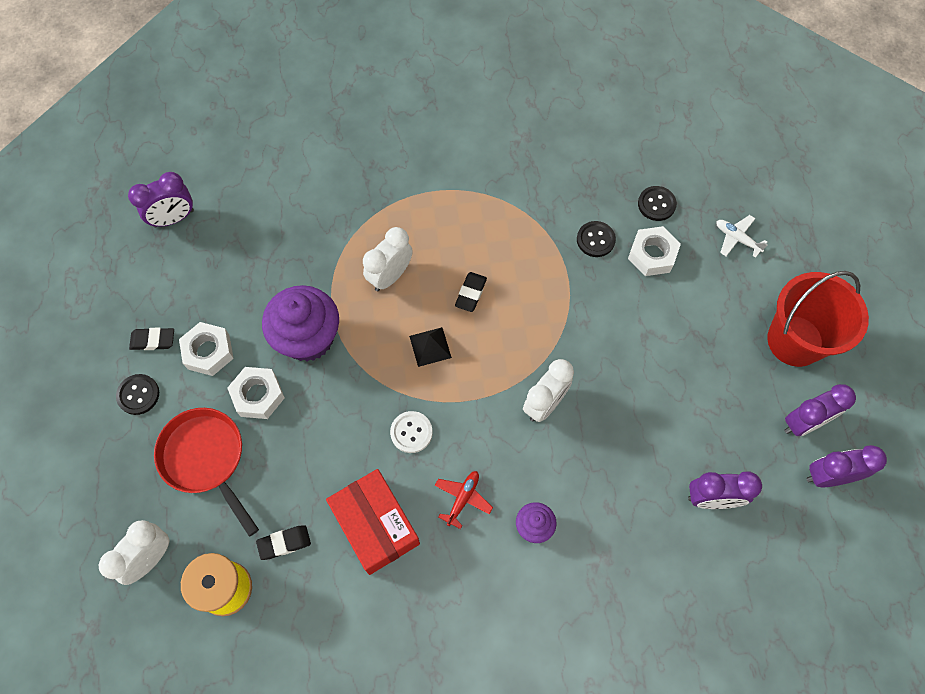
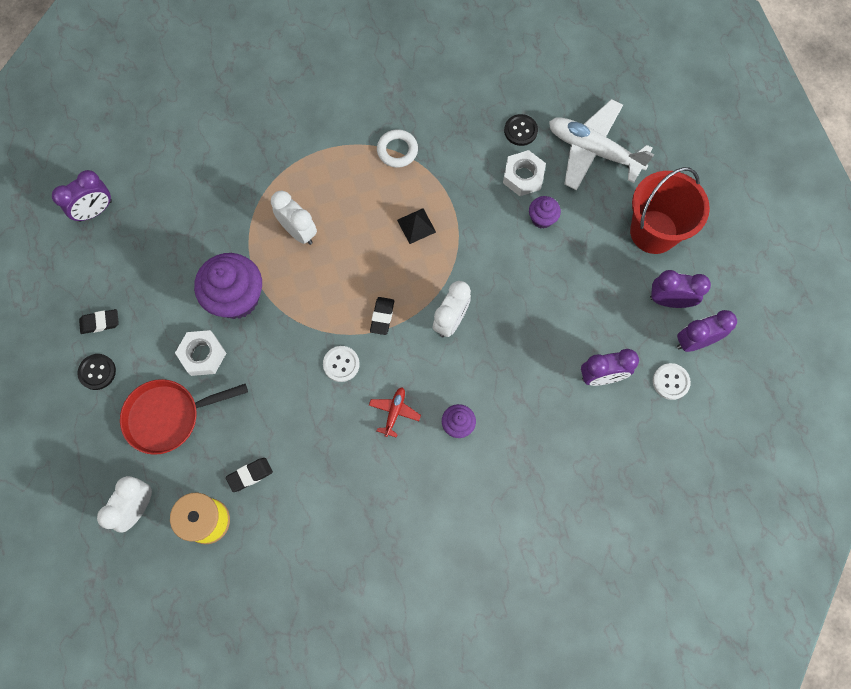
camera: 10 degrees left, 5 degrees up
(206, 459) = (168, 416): red pan -> red pan turned 60 degrees counterclockwise
(208, 352) = (151, 324): white nut -> none
(375, 525) = (324, 447): red box -> none
(390, 276) = (298, 231): white clock -> white clock turned 105 degrees clockwise
(430, 346) = (344, 288): black pyramid -> black pyramid (416, 226)
(470, 293) = (372, 236): black eraser -> black eraser (382, 317)
(515, 205) = (397, 150): none -> white ring
(595, 240) = (472, 171): black button -> none
(667, 305) = (542, 218): none -> purple cupcake
(737, 239) = (594, 150): white plane -> white plane, size x2.24
(794, 519) = (670, 382): none -> white button
(803, 422) = (669, 300): purple clock -> purple clock turned 135 degrees counterclockwise

